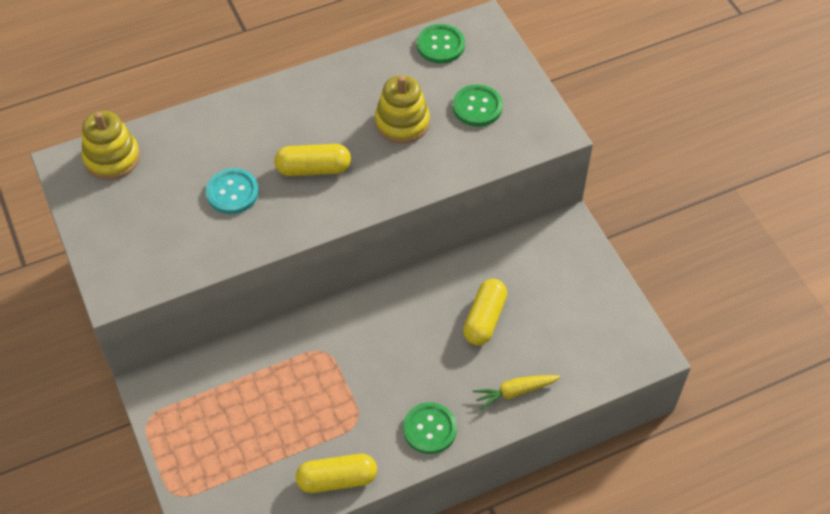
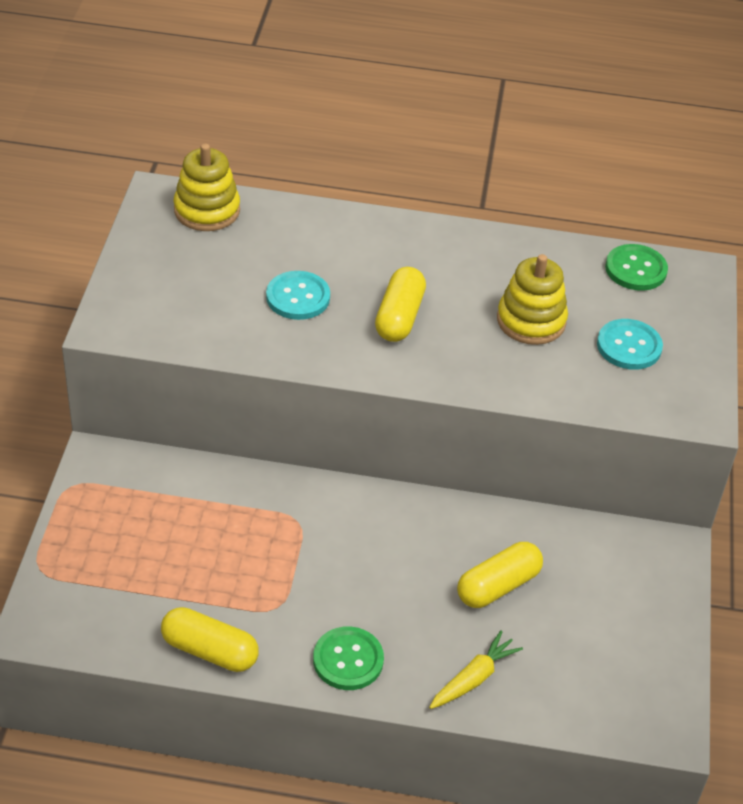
camera: 30 degrees right, 10 degrees down
(313, 169) = (399, 317): yellow capsule -> yellow capsule turned 75 degrees clockwise
(477, 107) = (629, 346): green button -> turquoise button
(515, 392) = (473, 678): yellow carrot -> yellow carrot turned 120 degrees clockwise

